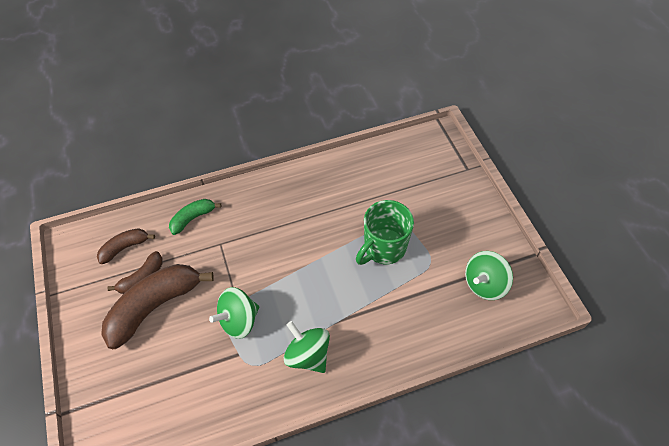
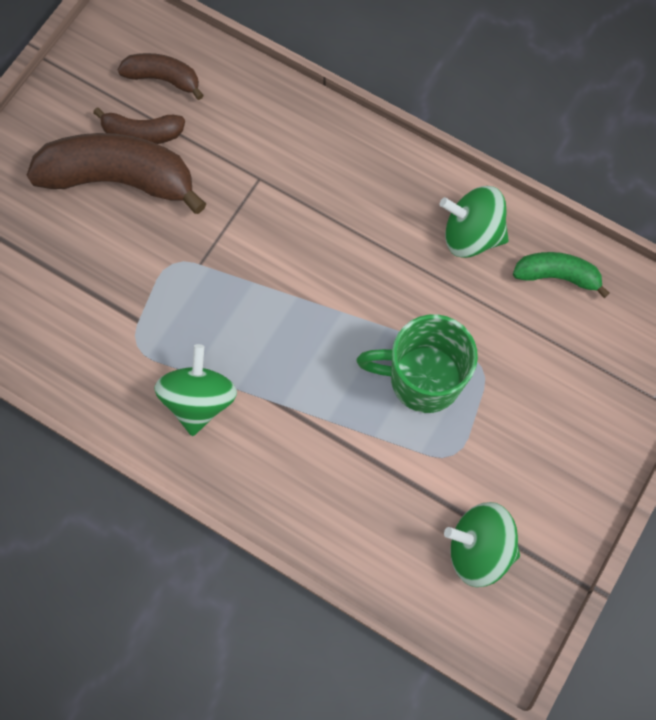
camera: 50 degrees right, 15 degrees up
(193, 218) = (266, 116): green banana -> green banana (556, 276)
(239, 320) = (179, 286): green spinning top -> green spinning top (471, 235)

